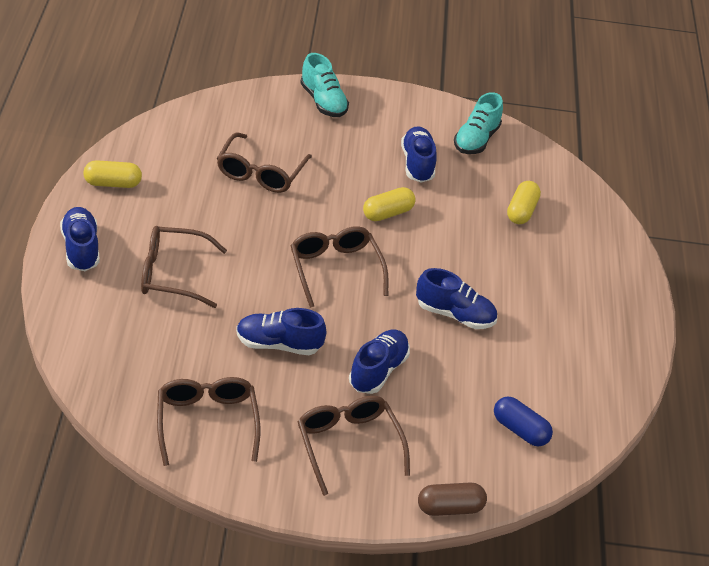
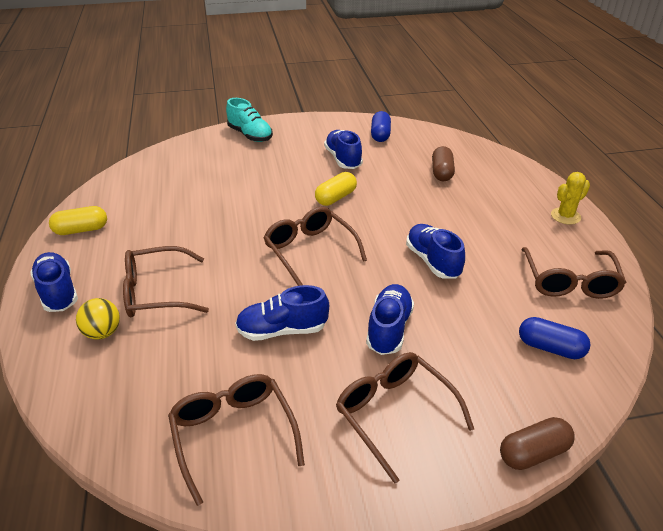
camera: 10 degrees left, 5 degrees down
(115, 302) = (102, 333): none -> yellow ball
(261, 172) = (215, 192): brown glasses -> brown glasses (569, 281)
(455, 315) = (433, 261): blue shoe -> blue shoe turned 120 degrees counterclockwise
(476, 140) = (380, 135): turquoise shoe -> blue capsule
(521, 211) = (441, 172): yellow capsule -> brown capsule
(627, 302) = (565, 216): none -> yellow cactus

